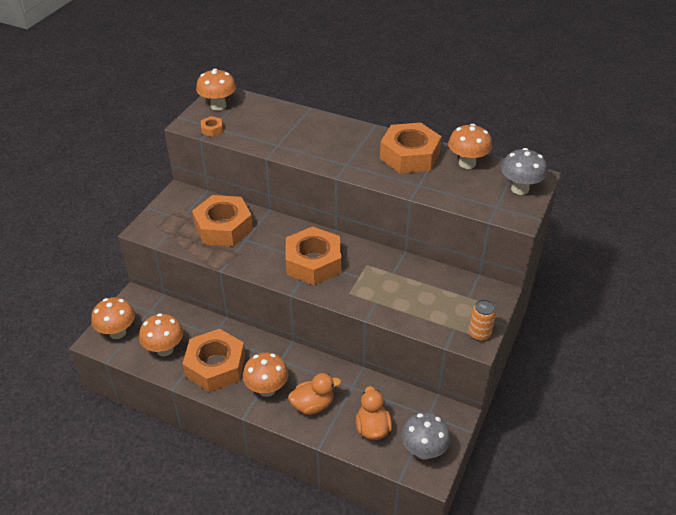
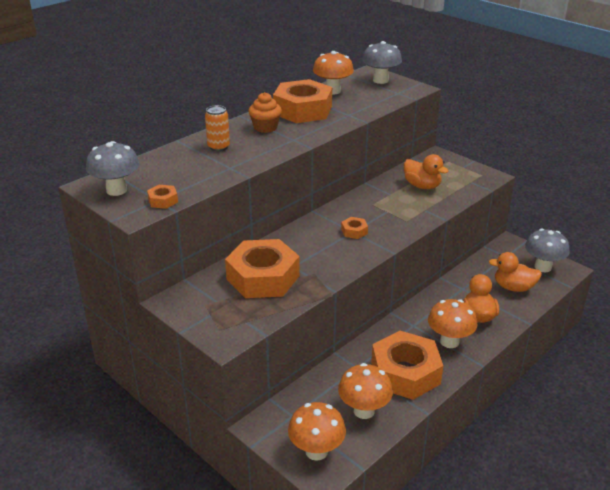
camera: 70 degrees left, 10 degrees down
(218, 106) = (116, 190): orange mushroom -> grey mushroom
(313, 262) = (354, 231): orange nut -> orange nut, size x0.41
(359, 144) = (265, 127): none -> orange cupcake
(421, 292) = (422, 186): none -> orange duck
(479, 334) = (481, 173): orange can -> orange can (218, 147)

